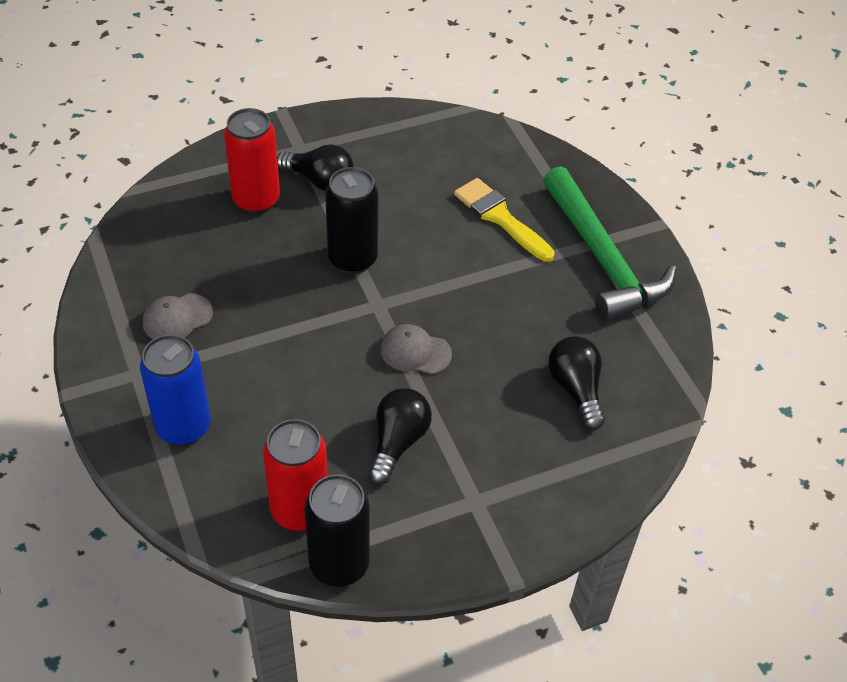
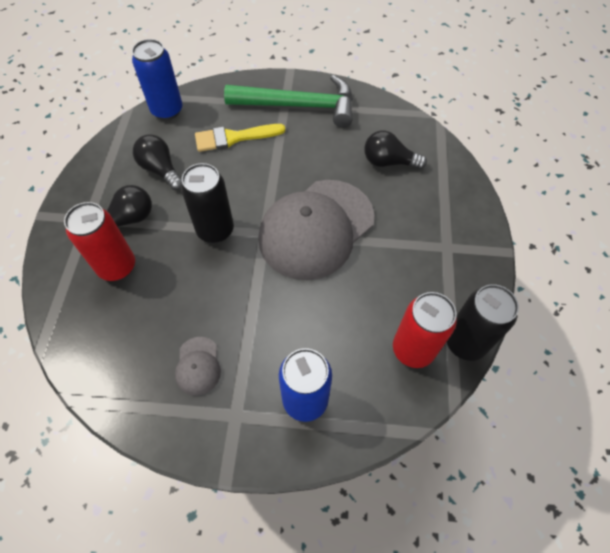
camera: 60 degrees left, 10 degrees up
(398, 442) = (384, 269): black light bulb -> black light bulb (161, 170)
(415, 352) = (316, 228): grey cap -> grey cap, size x2.43
(496, 140) = (167, 110): none -> blue can

